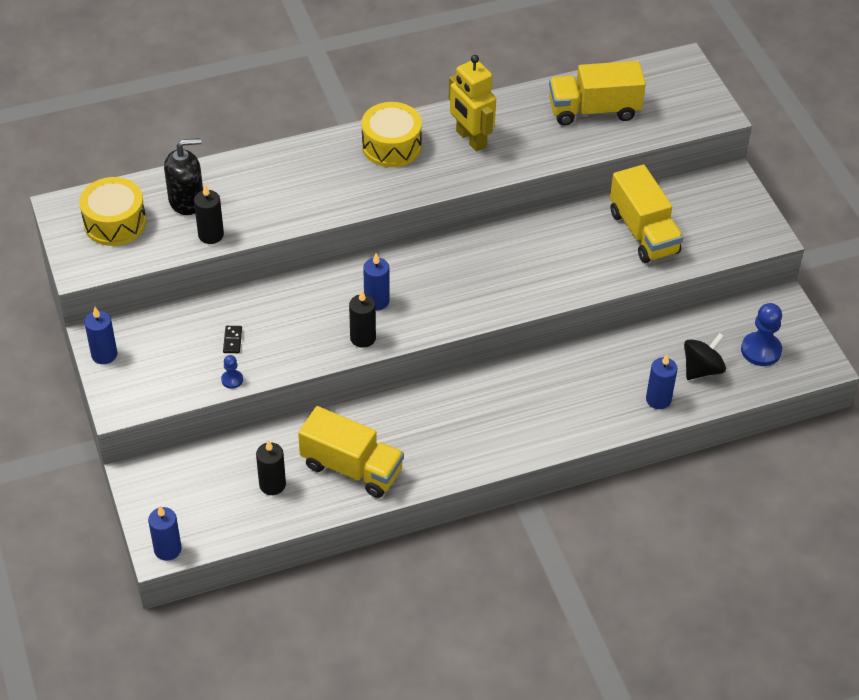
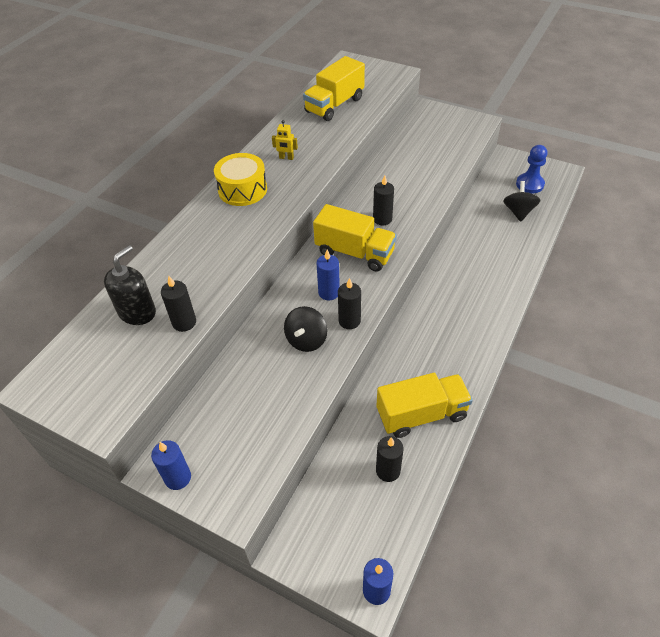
camera: 40 degrees left, 0 degrees up
(115, 223) = (94, 367): yellow drum -> none
(232, 340) = (265, 389): black domino -> none
(232, 380) = (298, 417): blue pawn -> none
(309, 327) = (306, 340): none -> black spinning top
(470, 139) = (286, 158): yellow robot -> yellow robot, size x0.50
(513, 269) = (382, 219): none -> black candle
(643, 232) = (421, 157): yellow truck -> yellow truck (354, 252)
(658, 399) = (521, 241): blue candle -> none

